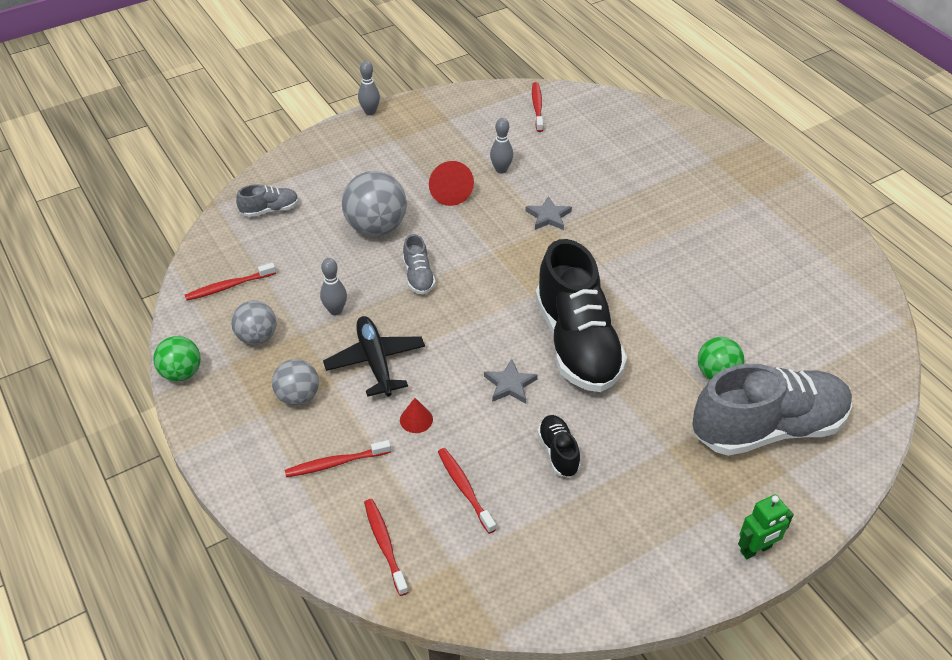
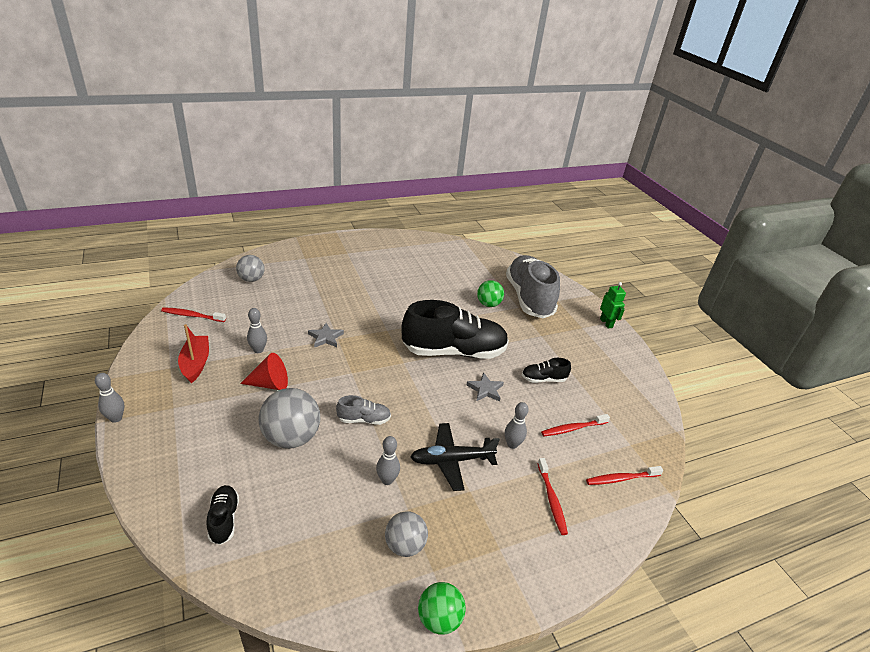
camera: 85 degrees left, 10 degrees down
(229, 286) = (327, 567): red toothbrush -> none
(270, 210) = (224, 519): grey shoe -> black shoe
(298, 396) = (481, 518): grey ball -> grey ball (251, 279)
(416, 419) = (512, 444): red cone -> grey bowling pin
(461, 133) = (195, 363): none -> red boat

